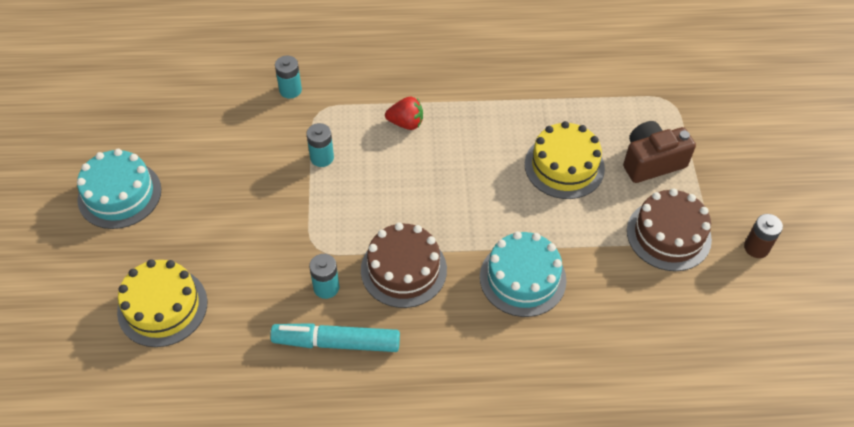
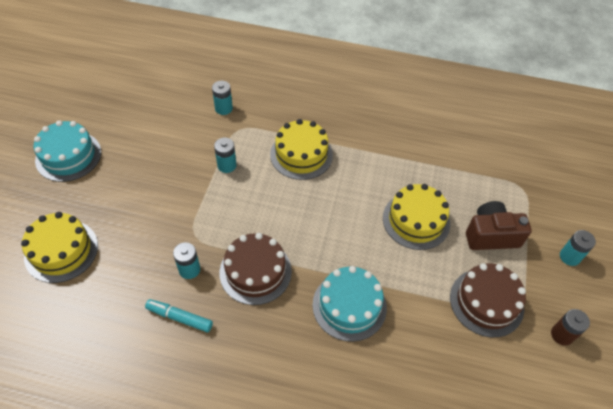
camera: 15 degrees right, 0 degrees up
(337, 343) = (180, 318): turquoise marker -> turquoise marker, size x0.66
(406, 123) = (301, 154): red strawberry -> yellow cake
(741, 164) = (569, 257): none -> turquoise battery

